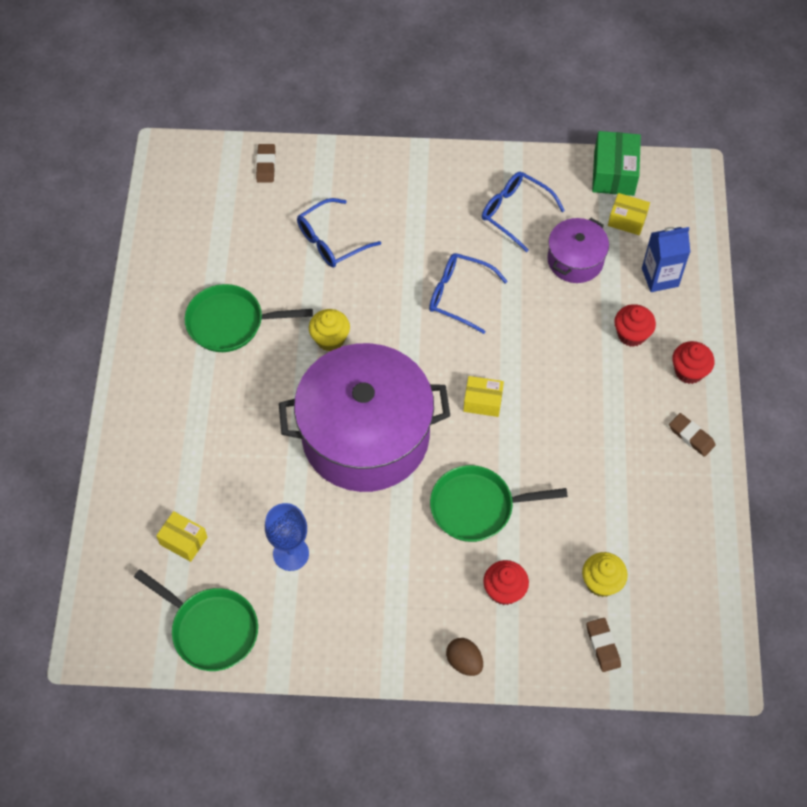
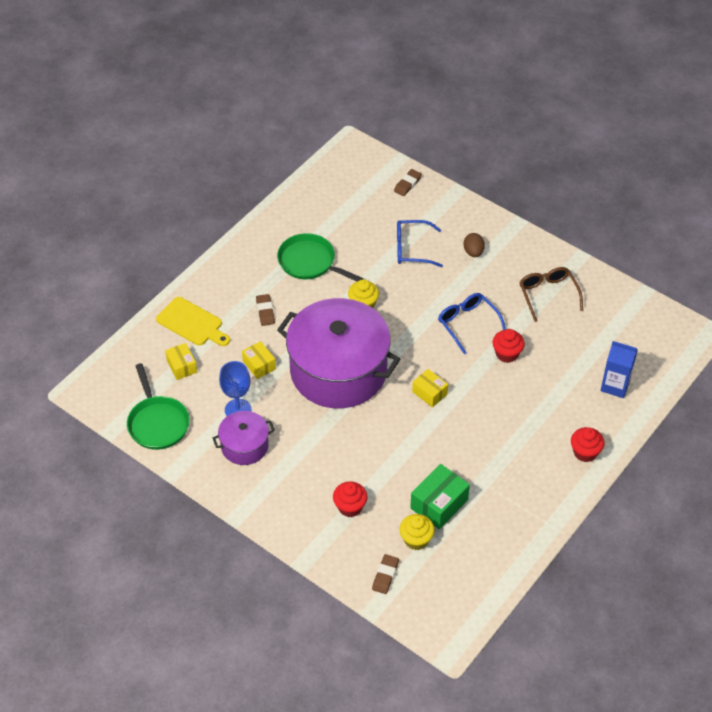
camera: 35 degrees right, 10 degrees down
(153, 479) = (192, 323): none -> yellow cutting board
(464, 661) = (291, 531): brown egg -> brown egg (473, 252)
(477, 507) = (374, 450): green pan -> none
(515, 212) = (548, 294): blue glasses -> brown glasses
(575, 260) = (564, 344): purple pot -> purple pot (244, 446)
(614, 173) = (638, 306): green box -> green box (439, 504)
(627, 220) = (622, 339): yellow box -> yellow box (259, 365)
(631, 334) = (564, 409): red cupcake -> red cupcake (507, 354)
(691, 436) = (552, 491): brown eraser -> brown eraser (265, 311)

